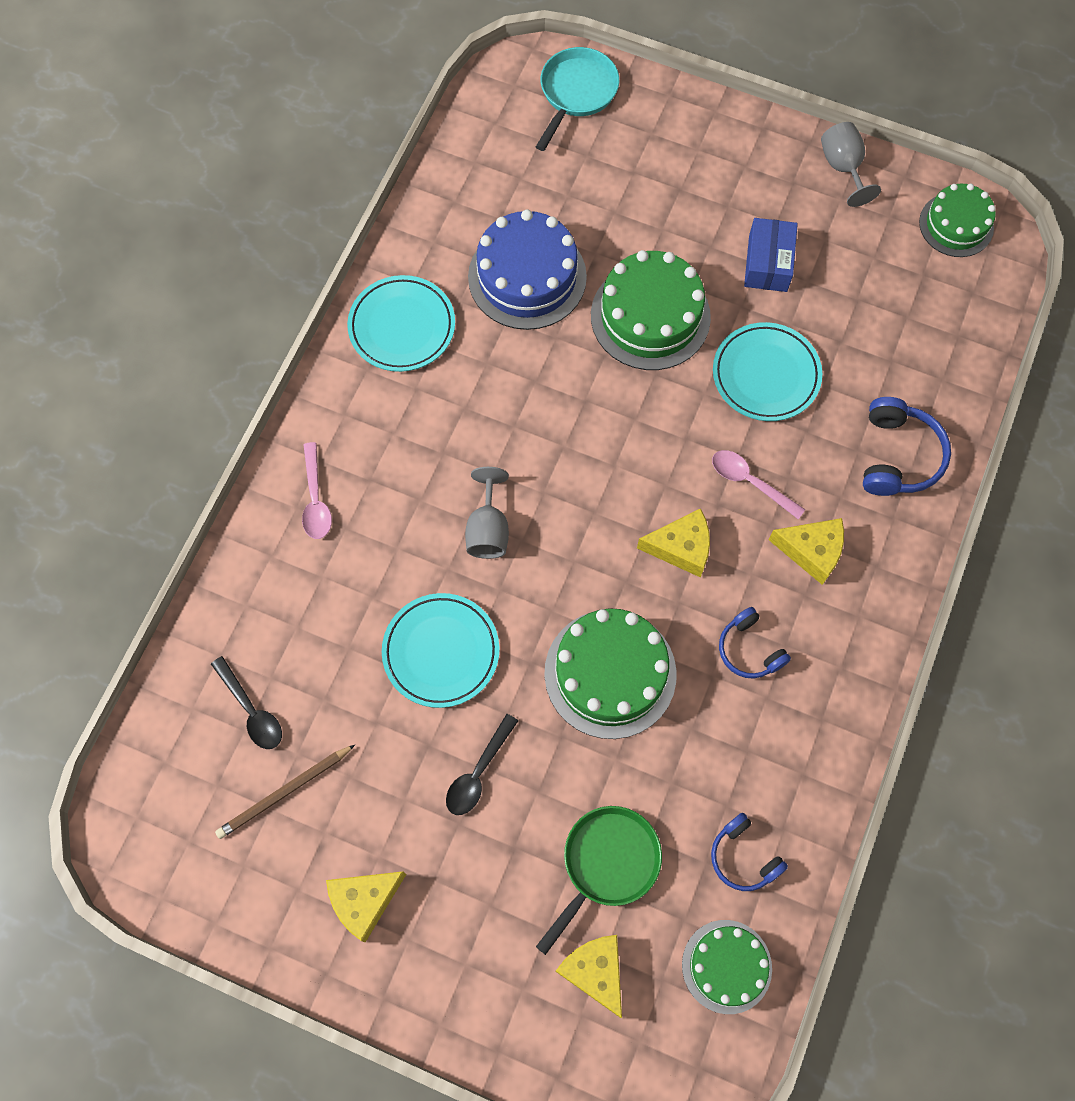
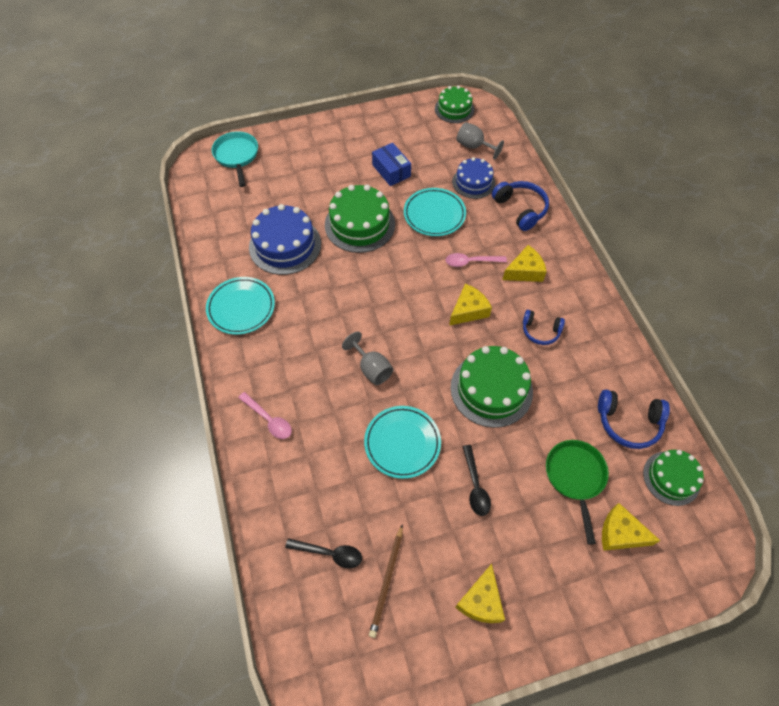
camera: 40 degrees left, 10 degrees down
(743, 857) = (628, 422): blue headphones -> blue headphones, size x1.51
(843, 167) = (387, 116): grey goblet -> grey goblet (474, 146)
(869, 365) = (473, 182): none -> blue cake

